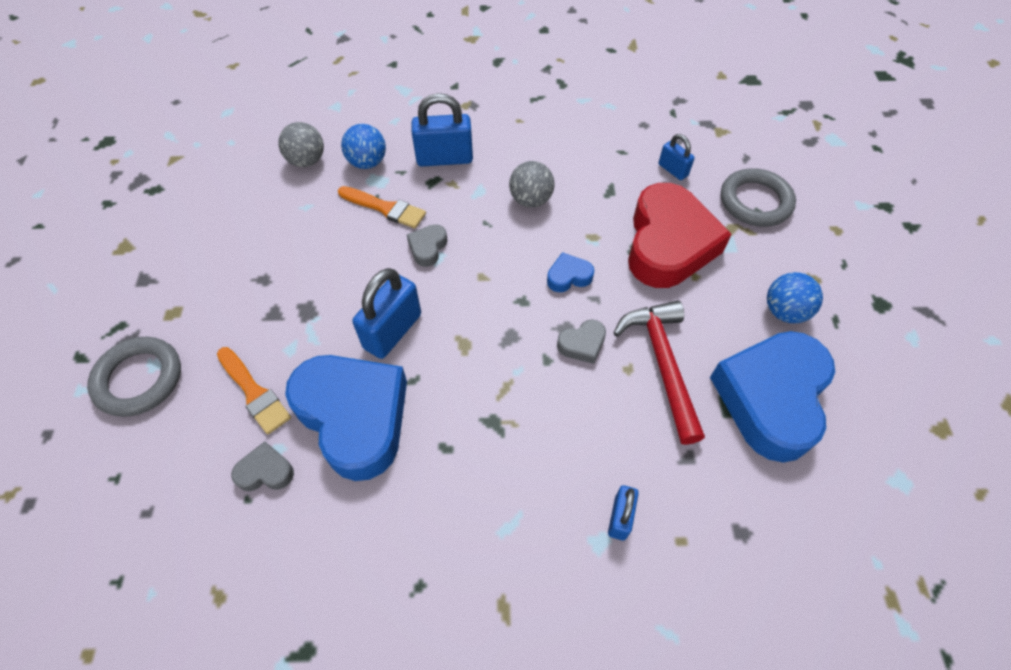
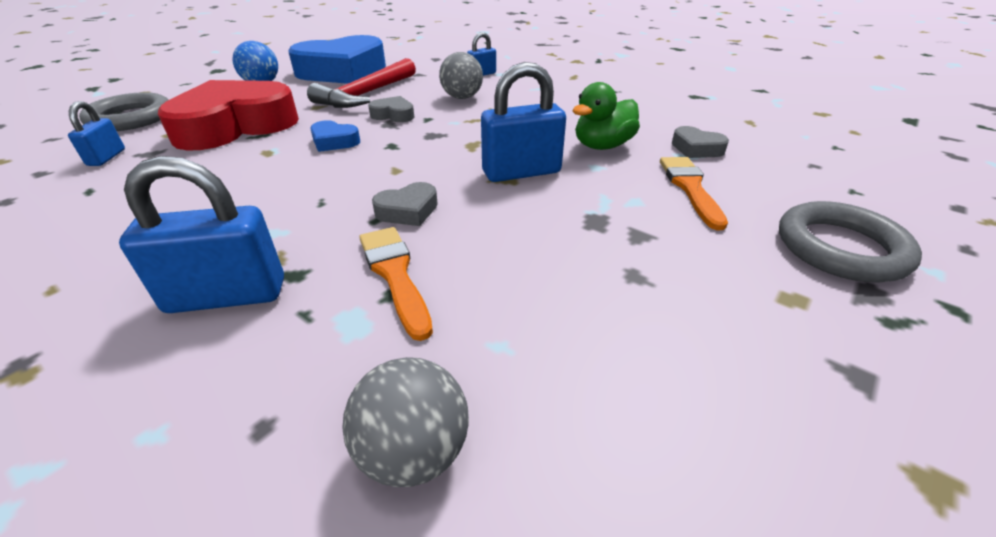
camera: 140 degrees left, 20 degrees down
(354, 417) = (602, 146): blue heart -> green duck
(367, 162) = (323, 365): blue ball -> none
(444, 158) = (227, 295): blue padlock -> blue padlock turned 45 degrees counterclockwise
(531, 200) = (248, 198): grey ball -> grey ball (462, 97)

